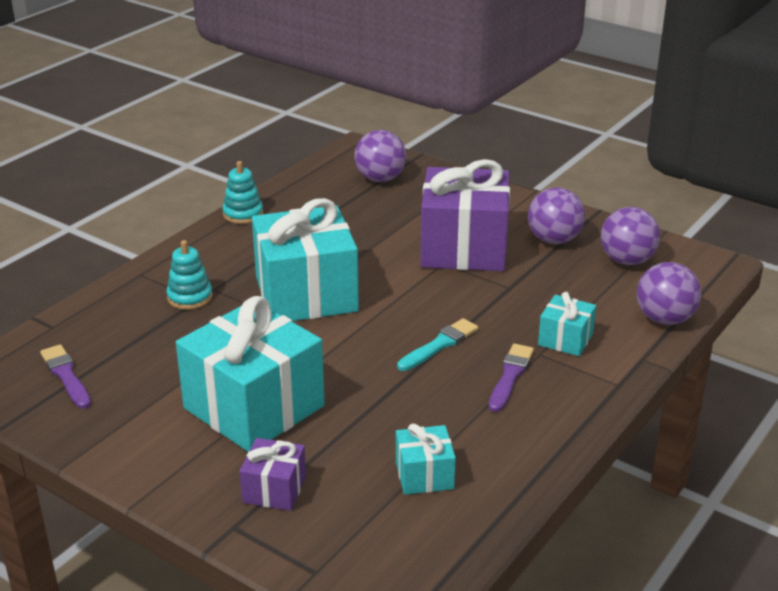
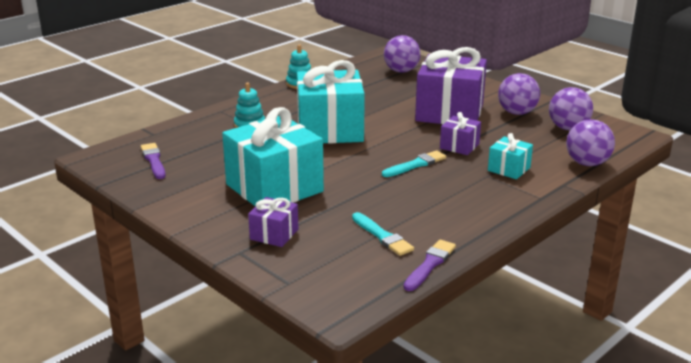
camera: 10 degrees right, 5 degrees down
(424, 475) = (382, 236): turquoise gift -> turquoise brush
(491, 306) = (459, 146): none -> purple gift
(510, 376) = (462, 186): purple brush -> purple brush (430, 264)

